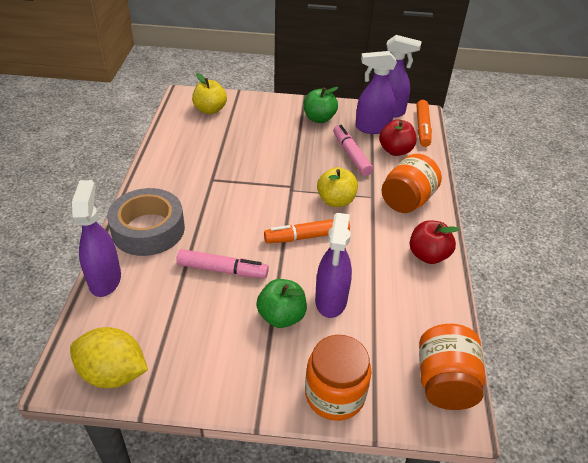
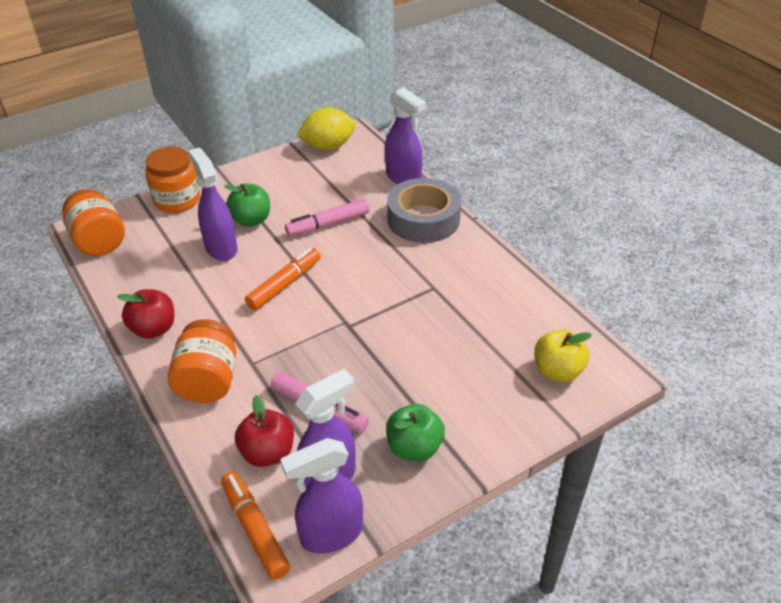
camera: 145 degrees right, 0 degrees up
(336, 201) = (287, 335): yellow apple -> none

